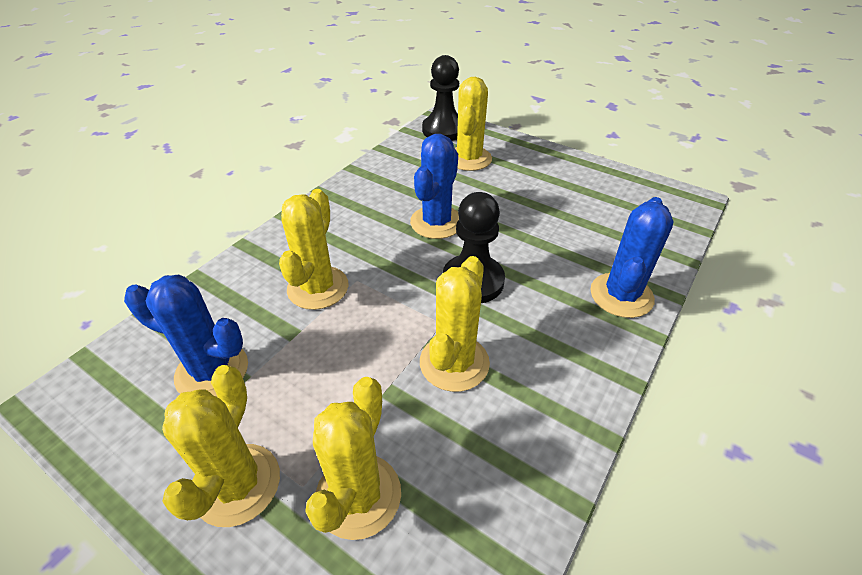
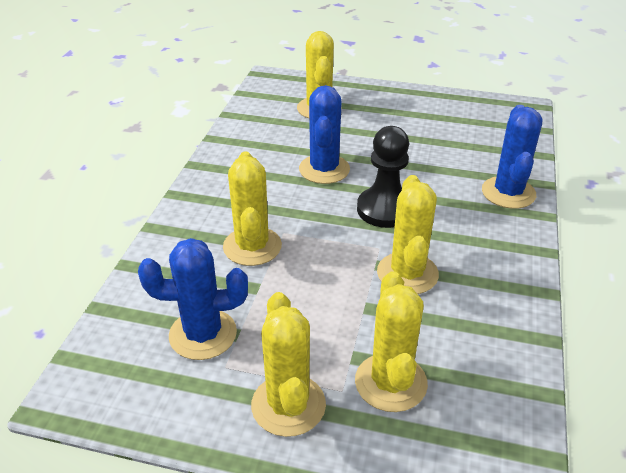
camera: 20 degrees left, 5 degrees down
(443, 130) = (278, 87): black pawn -> none

